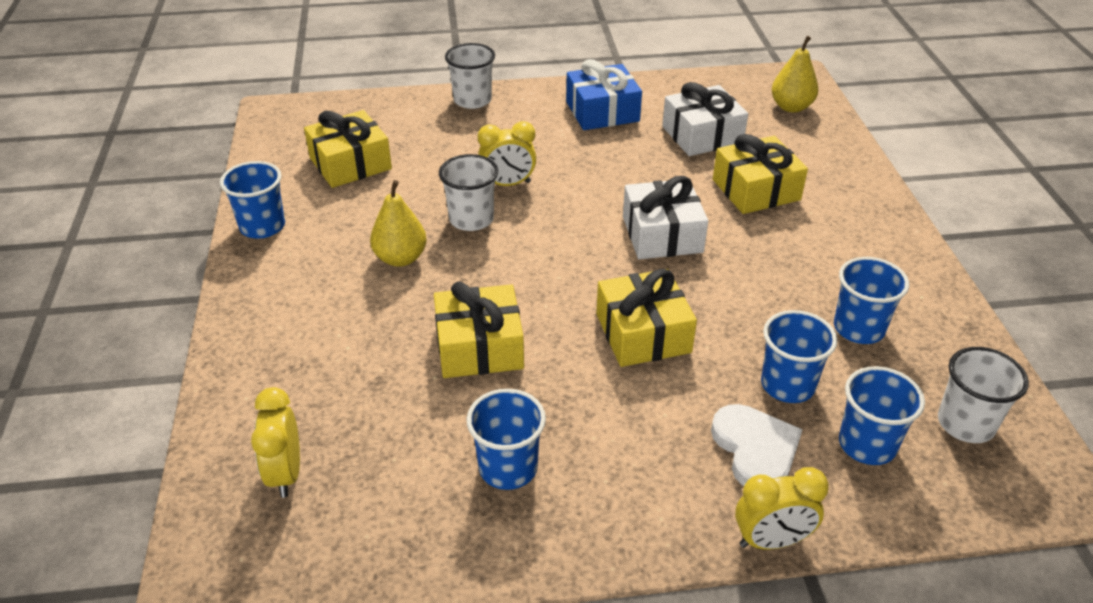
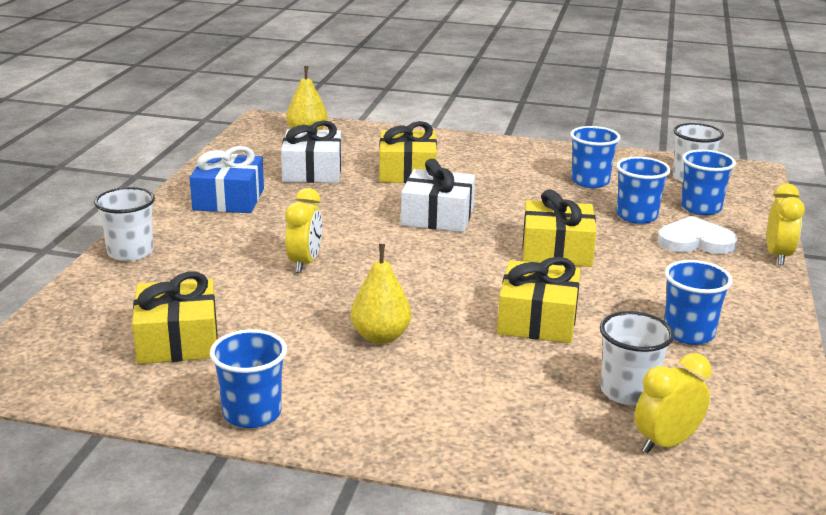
camera: 70 degrees left, 15 degrees down
(286, 473) = (666, 443): yellow clock -> yellow clock turned 135 degrees clockwise
(471, 219) = (346, 290): white cup -> white cup (628, 392)

